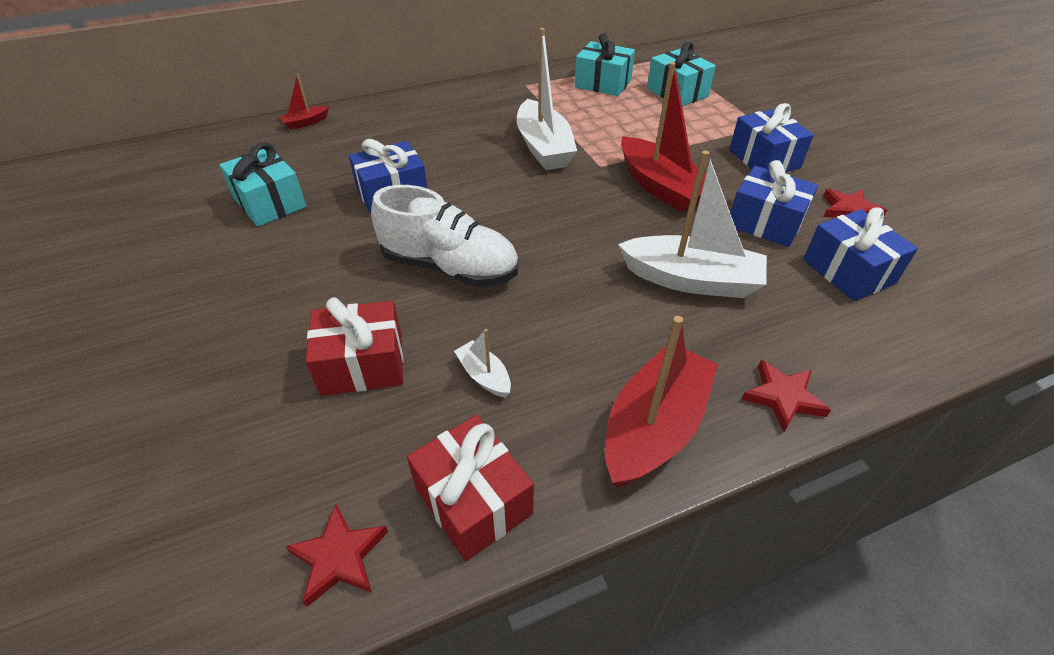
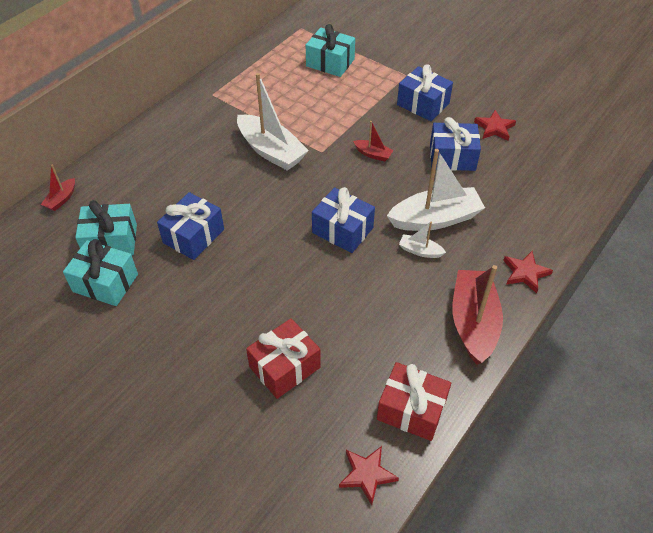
camera: 30 degrees left, 5 degrees up
(449, 267) = (283, 276): white shoe -> none
(484, 376) = (362, 338): white boat -> white boat (420, 251)
(603, 83) = (270, 72): turquoise gift -> turquoise gift (111, 241)
(660, 187) = (373, 154): red boat -> red boat, size x0.46
(848, 271) = (516, 174): blue gift -> blue gift (342, 230)

